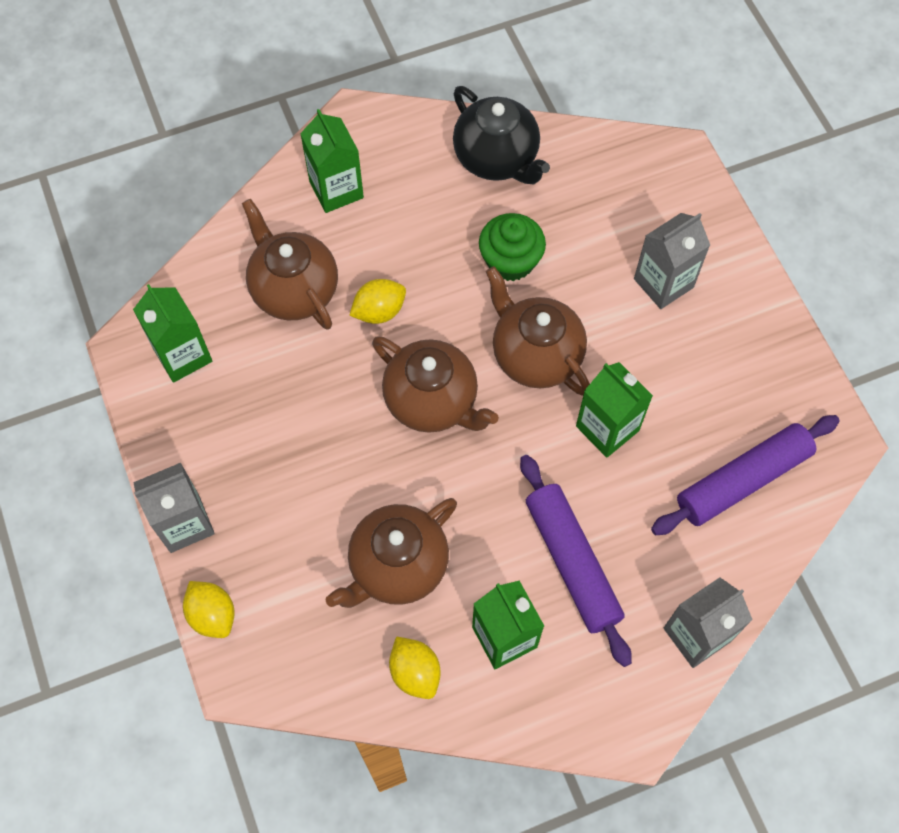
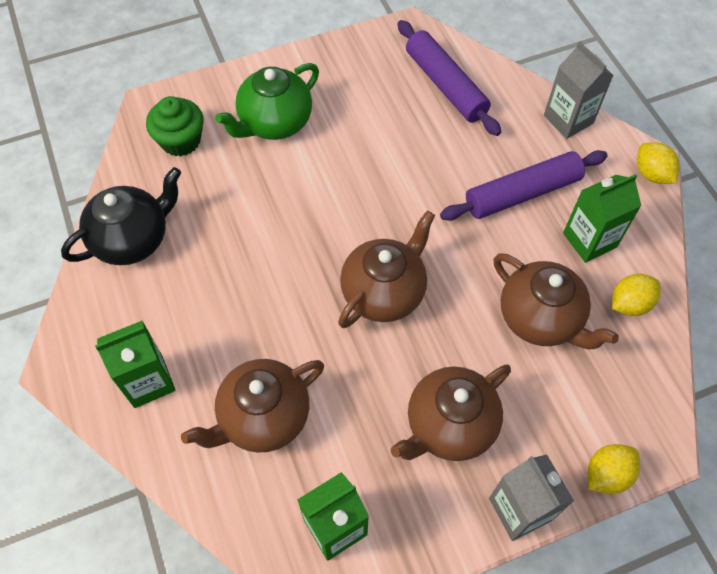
camera: 90 degrees left, 5 degrees down
(379, 311) = (291, 338): yellow lemon -> yellow lemon (651, 174)
(510, 261) = (244, 230): green cupcake -> green cupcake (180, 140)
(535, 355) = (339, 213): brown teapot -> brown teapot (449, 425)
(607, 428) = (406, 166): green carton -> none
(663, 283) = (274, 123): grey carton -> green teapot

